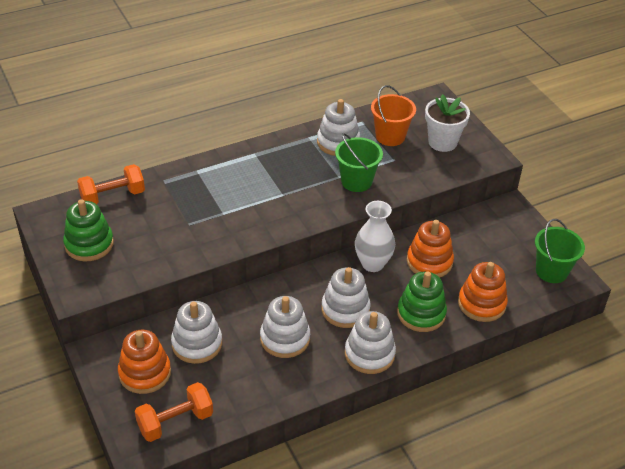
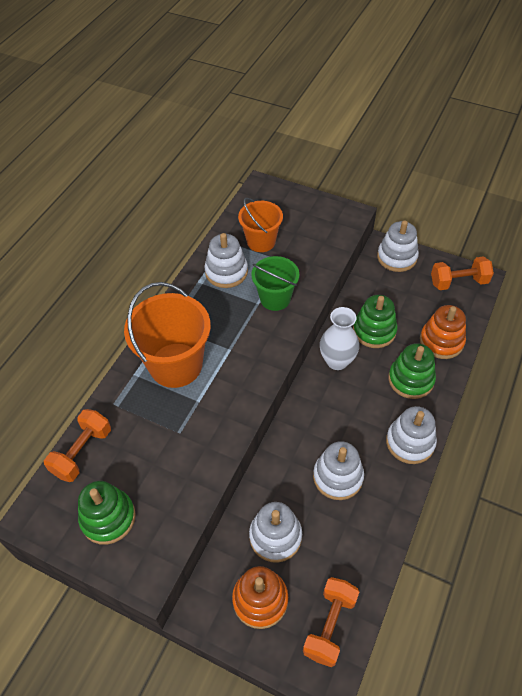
camera: 35 degrees left, 10 degrees up
(232, 181) = (175, 365): none -> orange bucket
(345, 309) = (356, 416): white stacking toy -> white stacking toy (397, 257)
(429, 262) = (374, 331): orange stacking toy -> green stacking toy
(442, 142) = (304, 223): white flower pot -> none
(551, 271) = (458, 282): green bucket -> orange dumbbell

